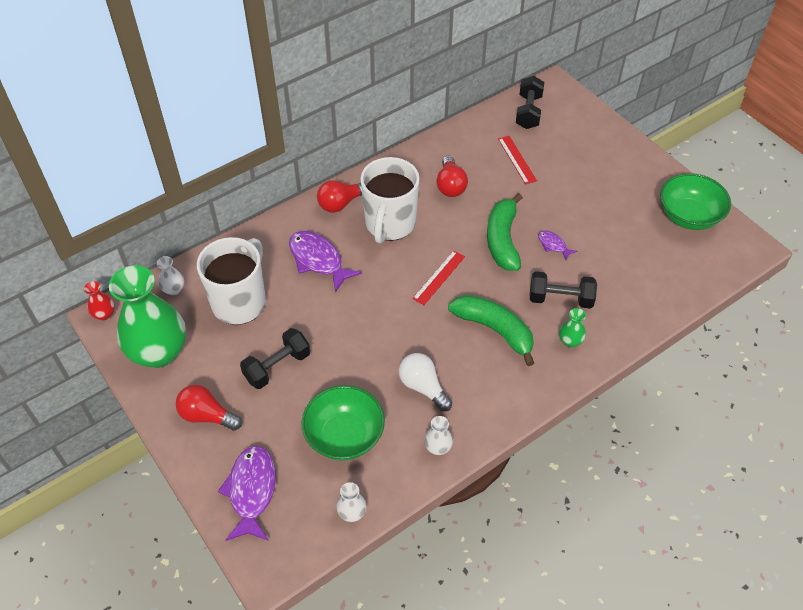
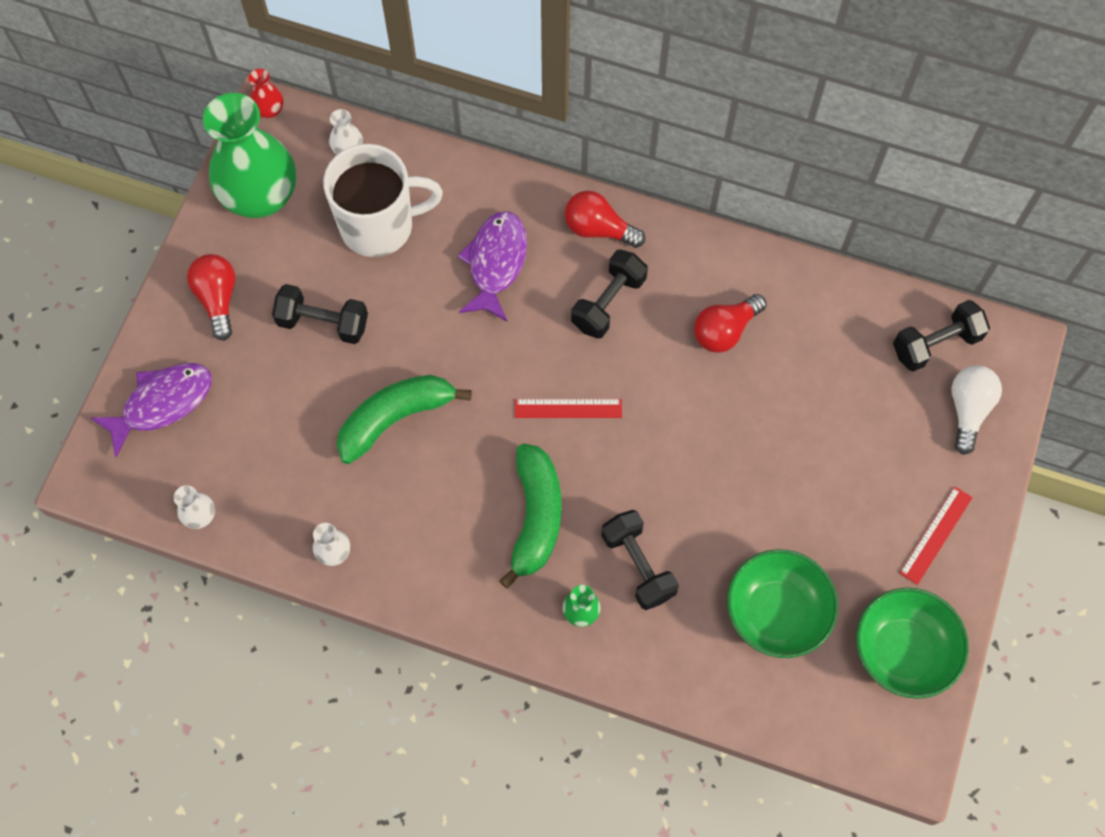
camera: 55 degrees right, 15 degrees up
(344, 436) = (284, 448): green bowl -> green bowl (776, 612)
(389, 224) = (608, 303): white mug -> black dumbbell
(423, 387) = (401, 488): white light bulb -> white light bulb (968, 410)
(503, 240) = (682, 445): green banana -> green banana (396, 418)
(517, 159) = (834, 381): red ruler -> red ruler (936, 535)
(553, 245) = (719, 509): purple fish -> none

